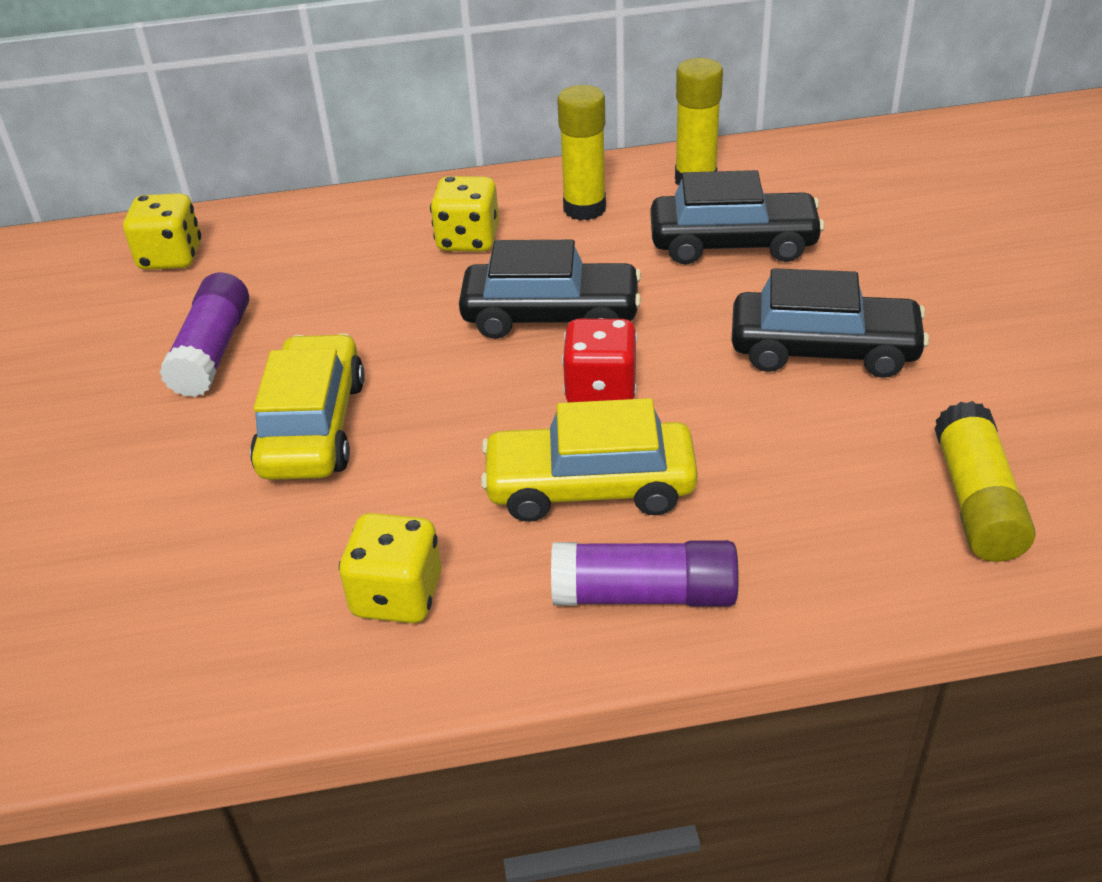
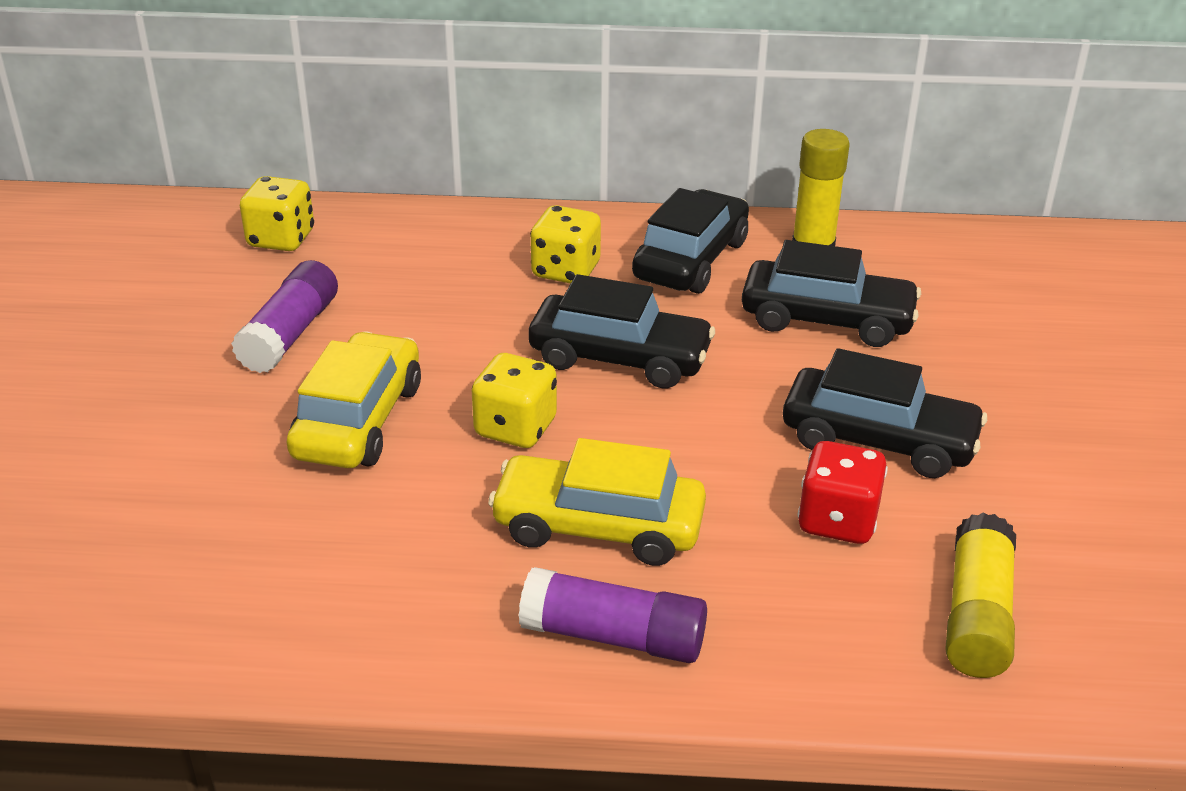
camera: 10 degrees right, 5 degrees down
(397, 596) = (382, 590): yellow dice -> yellow dice (515, 428)
(584, 209) = (691, 260): yellow glue stick -> black car
(600, 391) = (642, 438): red dice -> red dice (837, 521)

